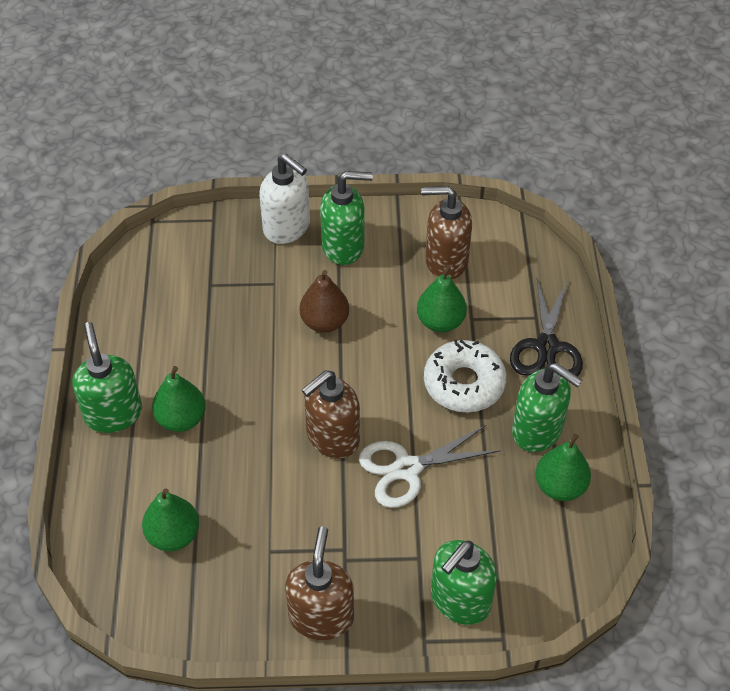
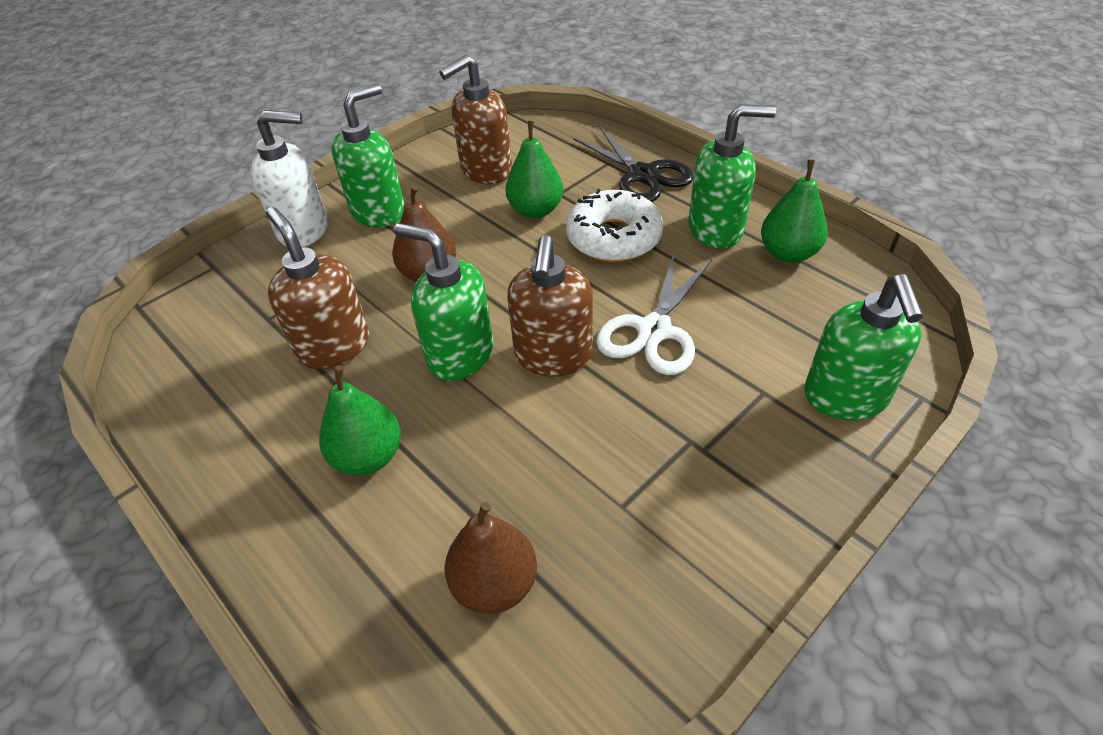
camera: 40 degrees left, 5 degrees down
(113, 413) = (273, 513): green soap dispenser -> green soap dispenser (459, 355)
(173, 535) = (495, 583): green pear -> brown pear
(321, 616) = (754, 523): brown soap dispenser -> brown soap dispenser (333, 346)

